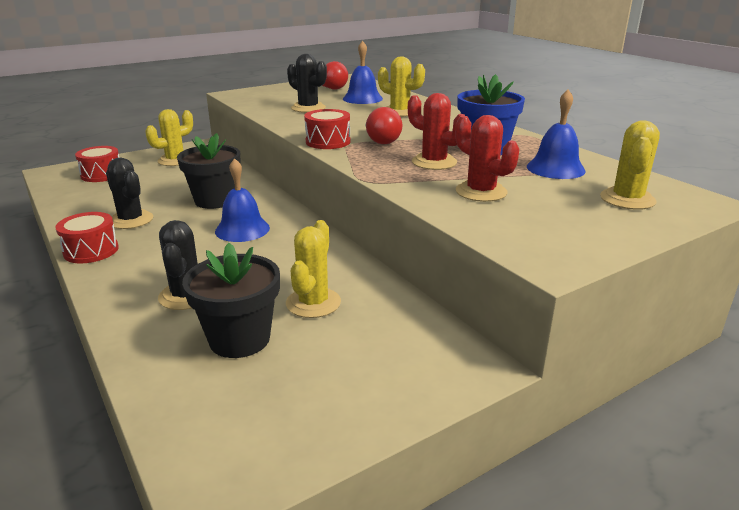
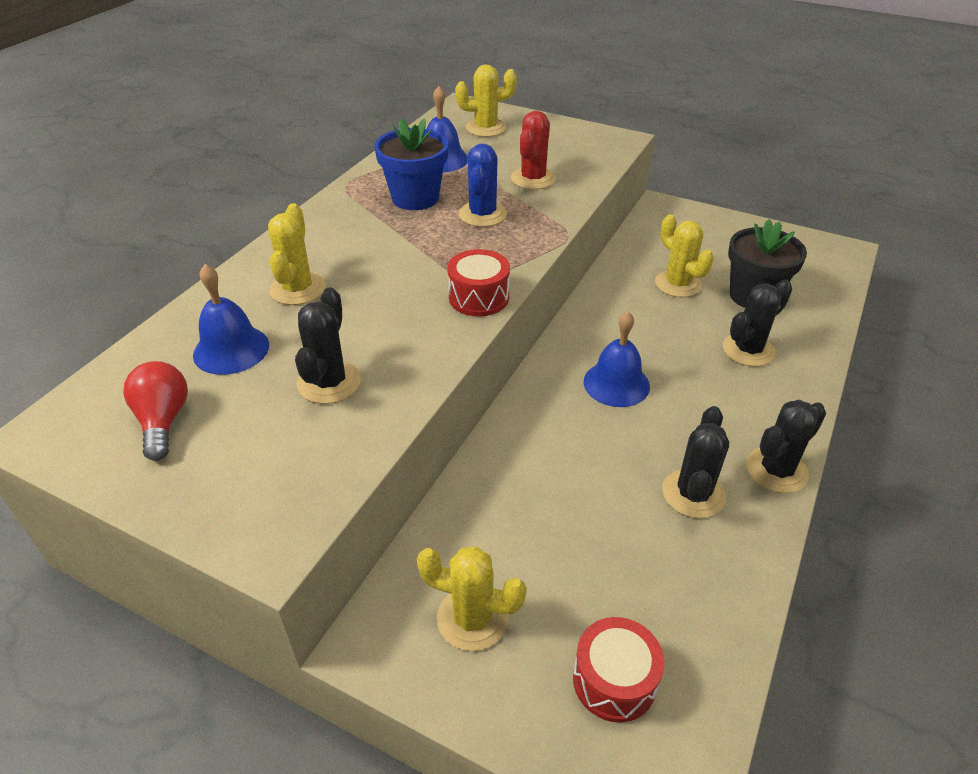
camera: 120 degrees left, 15 degrees up
(91, 250) = (776, 470): red drum -> black cactus
(215, 200) = (573, 452): black flower pot -> none
(313, 303) = (678, 284): yellow cactus -> yellow cactus turned 75 degrees clockwise
(381, 140) = (441, 263): red light bulb -> none
(434, 162) = (482, 214): red cactus -> blue cactus

